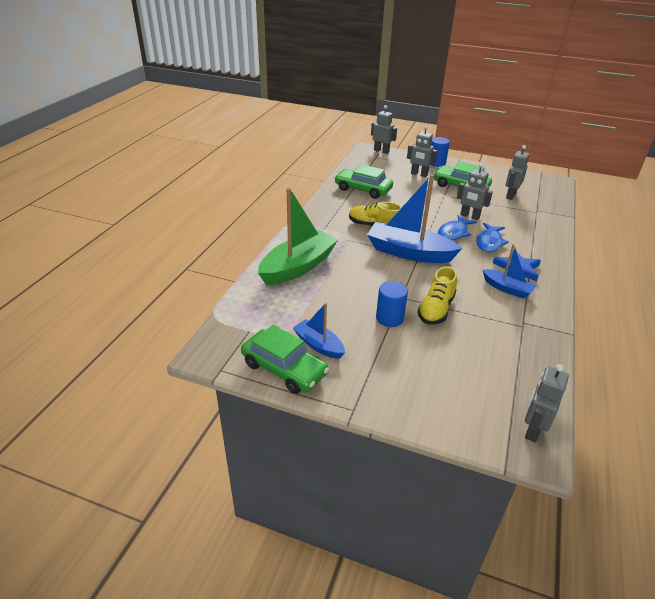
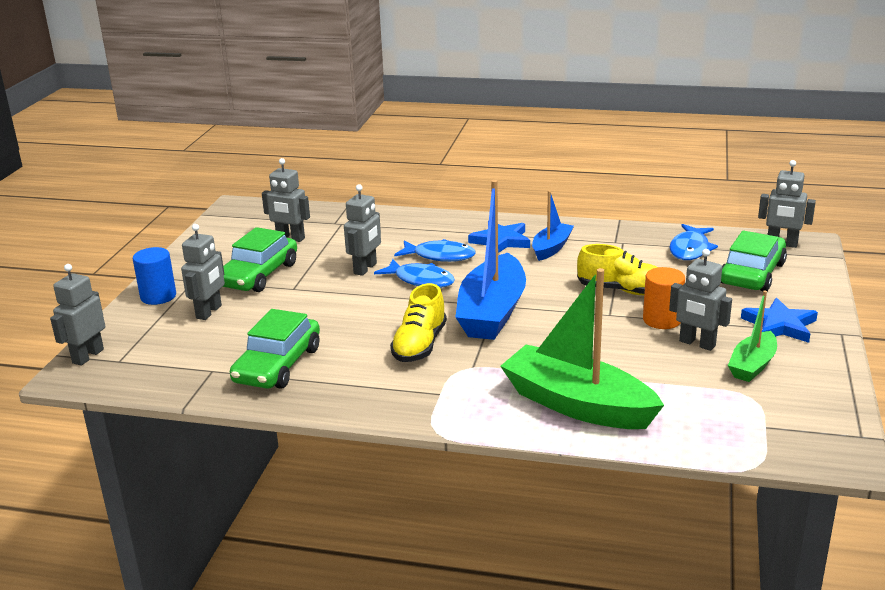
camera: 95 degrees left, 10 degrees down
(284, 369) = (816, 385): green car -> green car (752, 273)
(319, 345) = (752, 365): blue boat -> green boat
(354, 327) = (697, 344): none -> grey robot
(372, 377) = (779, 325): none -> blue star
(389, 318) = (662, 320): blue cylinder -> orange cylinder
(513, 362) = (690, 249): none -> blue fish

